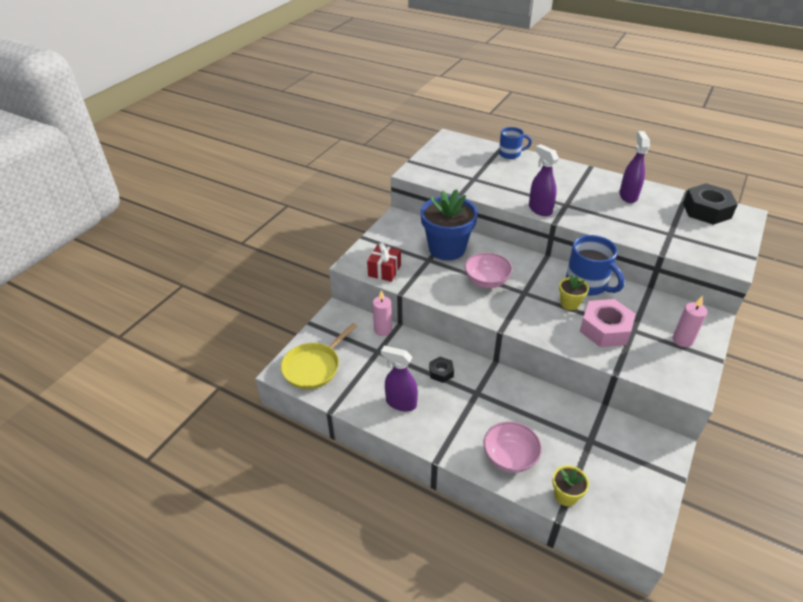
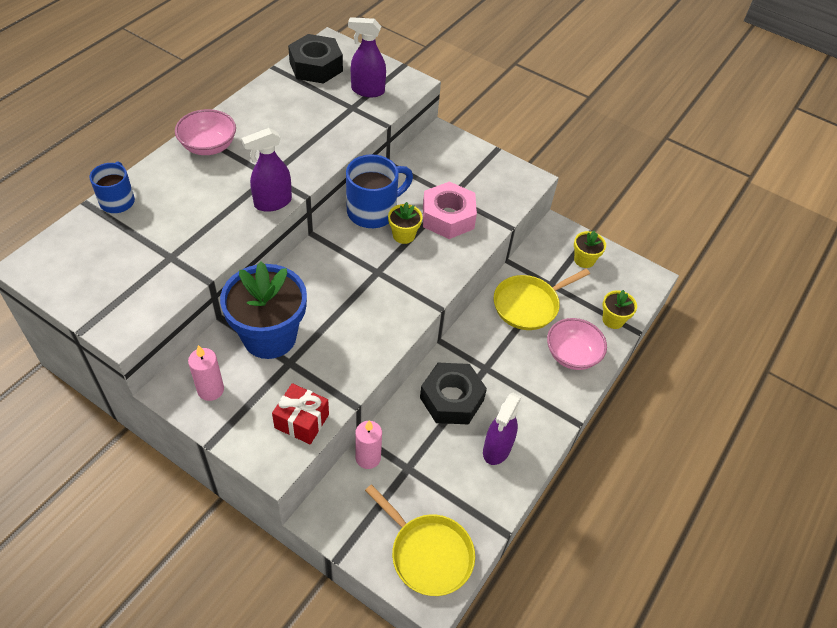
camera: 90 degrees left, 10 degrees up
(441, 372) = (452, 399): black nut -> black nut, size x1.95
(486, 281) = (349, 305): pink bowl -> pink bowl (209, 146)
(557, 422) = (529, 305): none -> yellow pan
(628, 196) = (268, 116): purple spray bottle -> purple spray bottle (367, 90)
(637, 471) = (584, 260): none -> yellow flower pot
(682, 340) = (469, 165): pink candle -> pink candle (210, 390)

